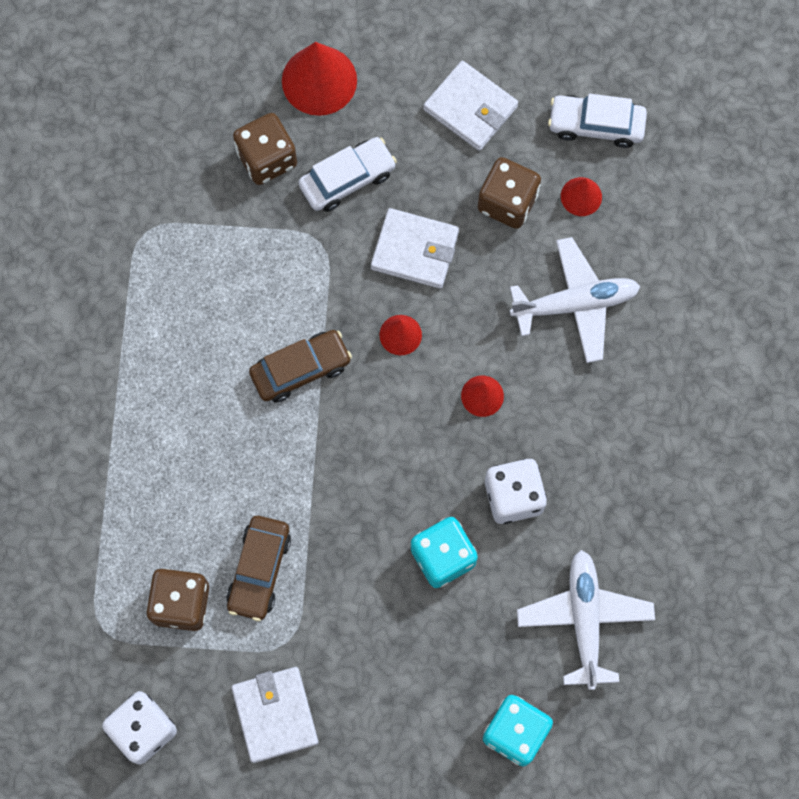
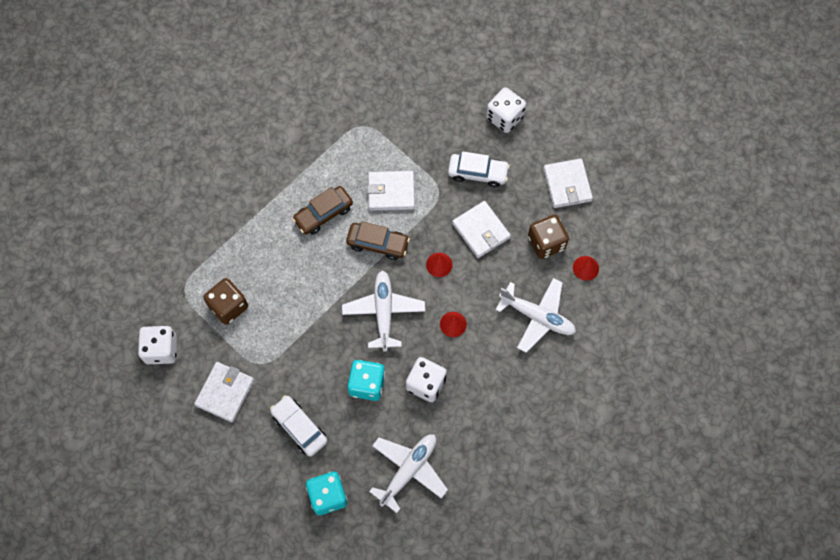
camera: 40 degrees right, 5 degrees down
(259, 289) = (391, 192): none -> white wallet
(259, 570) = (277, 320): brown car -> brown car (323, 214)
(267, 159) = (448, 135): brown dice -> none
(319, 80) = (504, 117): red cone -> white dice
(384, 450) = (383, 312): none -> white plane
(596, 125) = (623, 239): white car -> white car (299, 427)

